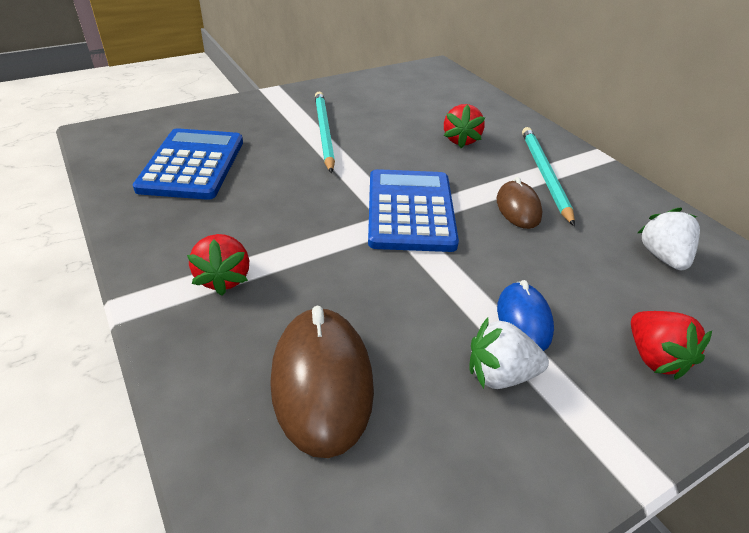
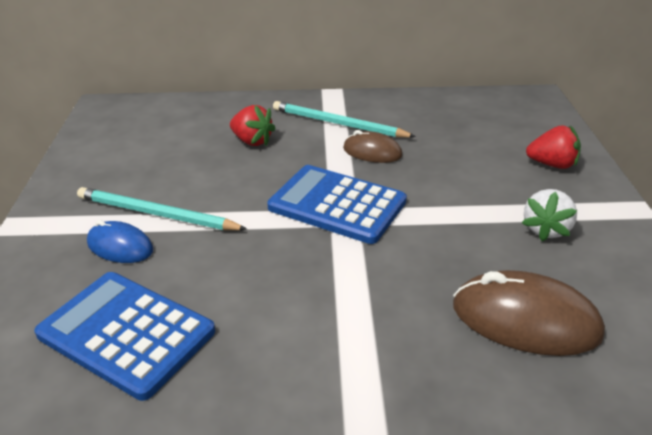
camera: 60 degrees left, 5 degrees down
(224, 278) = (363, 351): red strawberry -> none
(523, 320) = (498, 199): blue mouse -> blue mouse (120, 246)
(662, 257) = (463, 120): white strawberry -> none

